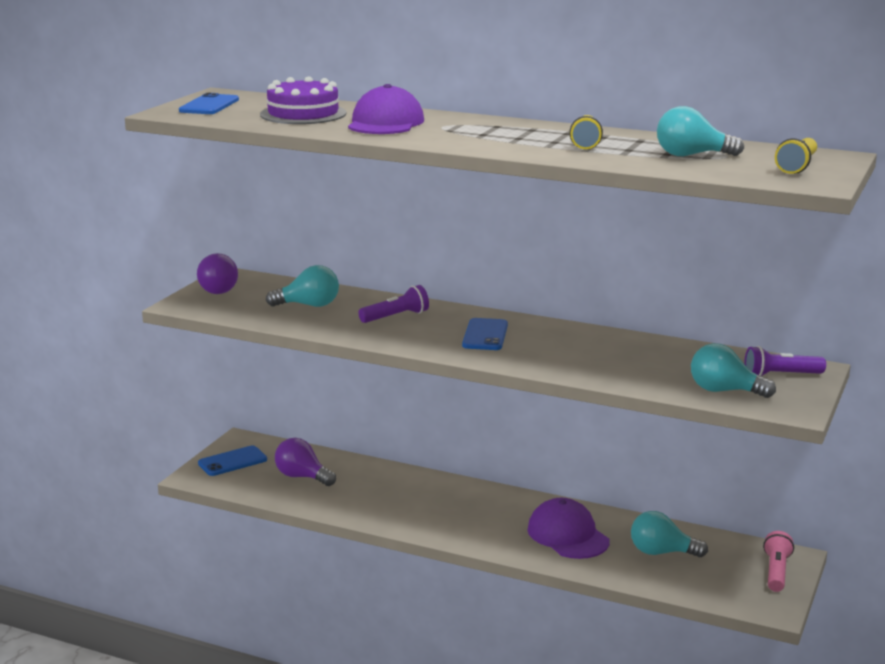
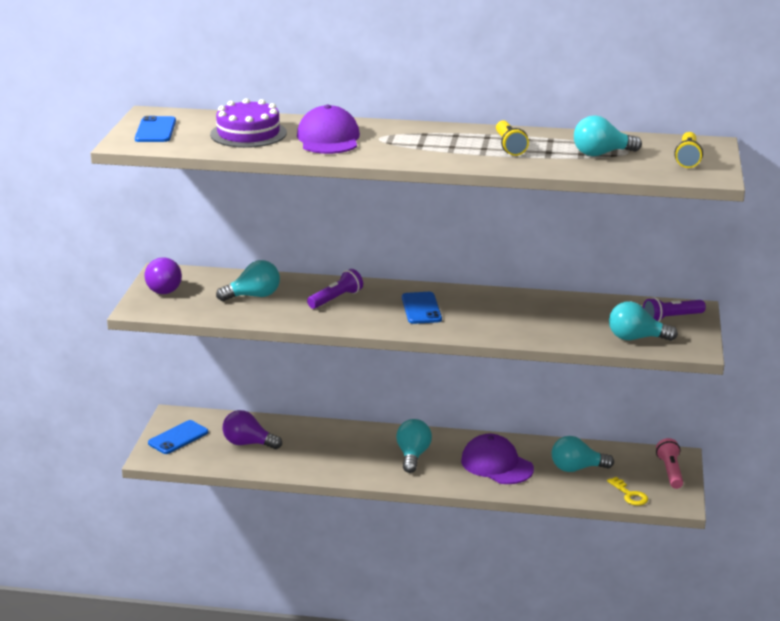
camera: 15 degrees left, 5 degrees up
(475, 513) = (413, 456): none -> turquoise light bulb
(714, 590) = (629, 495): none -> yellow key

